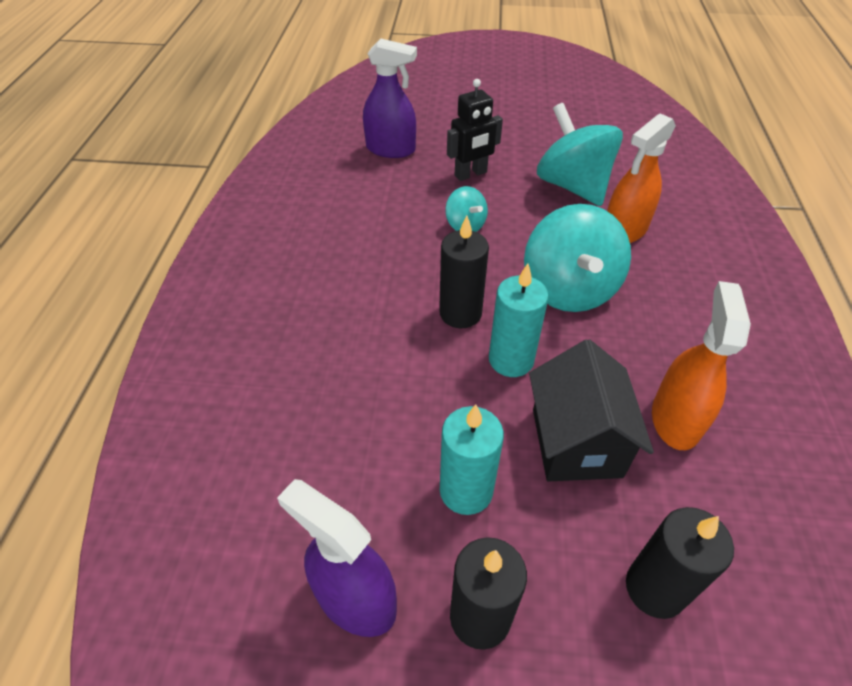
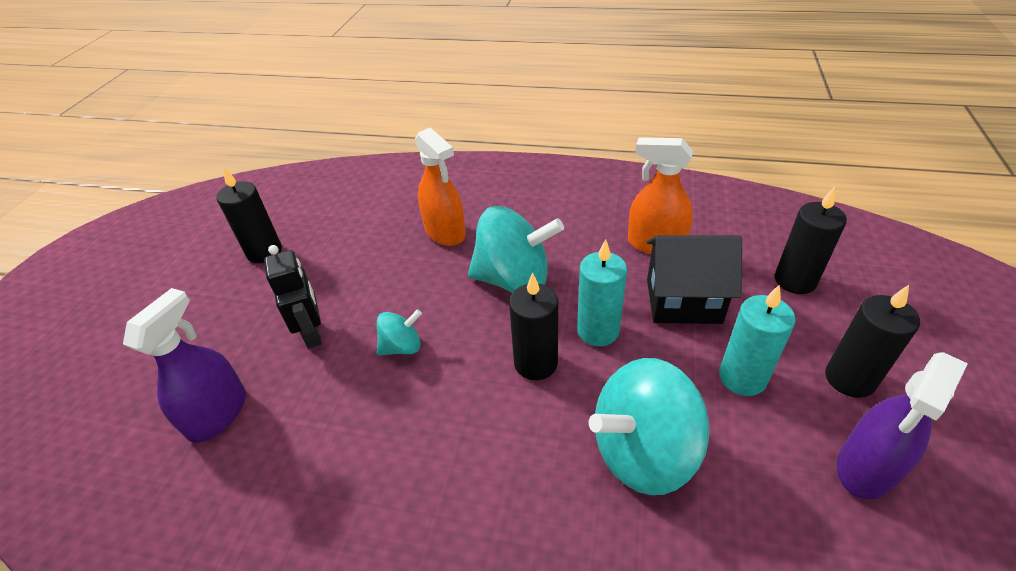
camera: 80 degrees left, 5 degrees down
(556, 128) = (264, 252): none -> black candle
(572, 186) = (369, 255): turquoise spinning top -> turquoise spinning top (643, 451)

